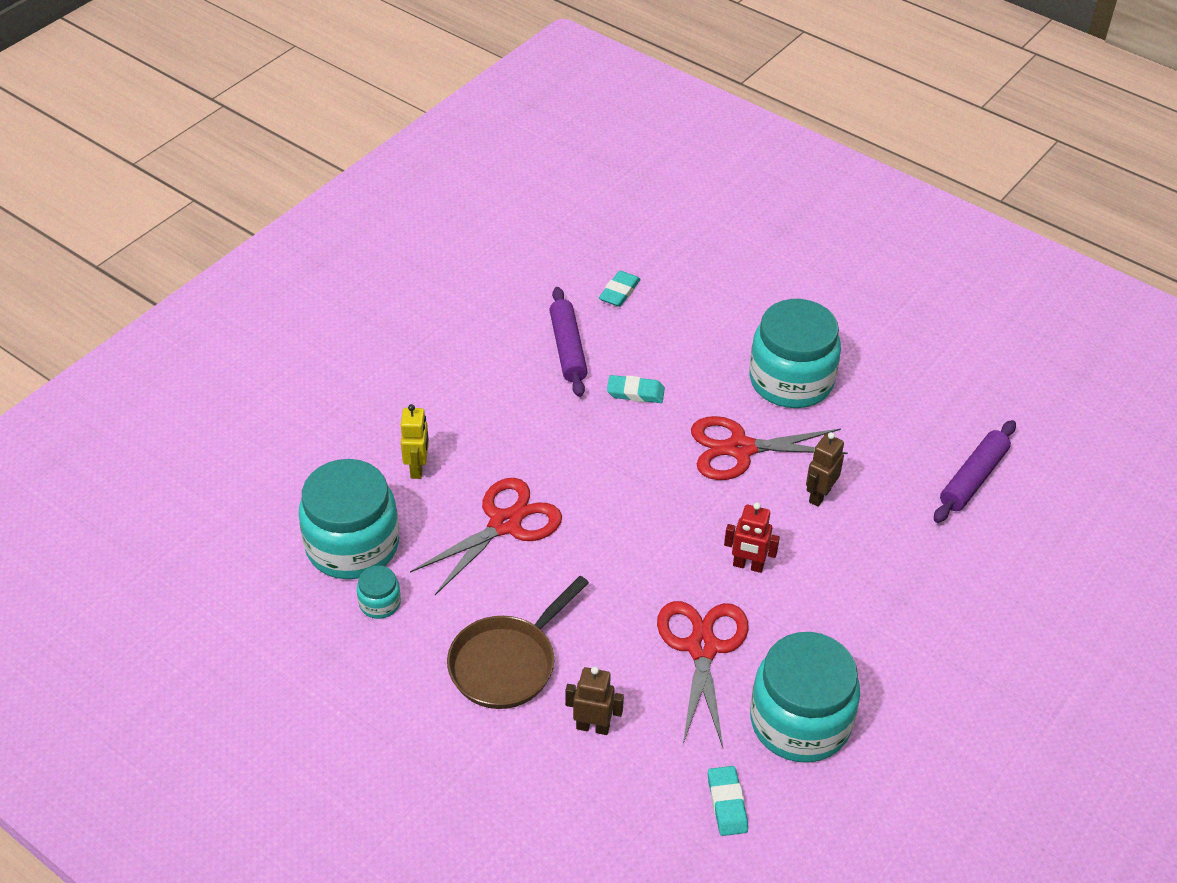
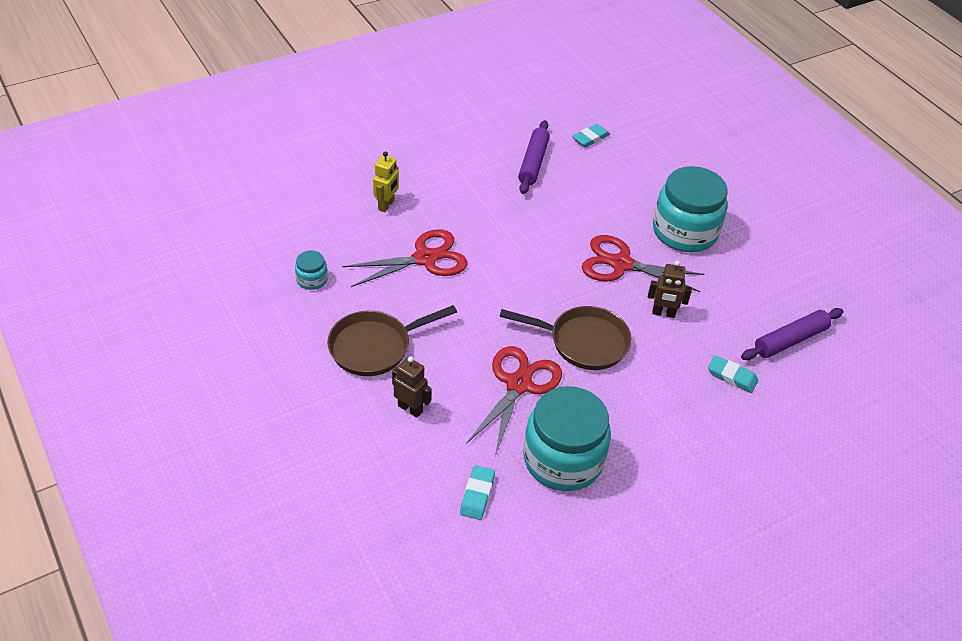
camera: 20 degrees right, 0 degrees up
(352, 545) = (315, 238): turquoise jar -> none
(635, 392) = (565, 204): turquoise eraser -> turquoise eraser (732, 376)
(748, 565) = (583, 342): red robot -> brown pan
(819, 495) = (663, 313): brown robot -> brown robot turned 135 degrees counterclockwise

